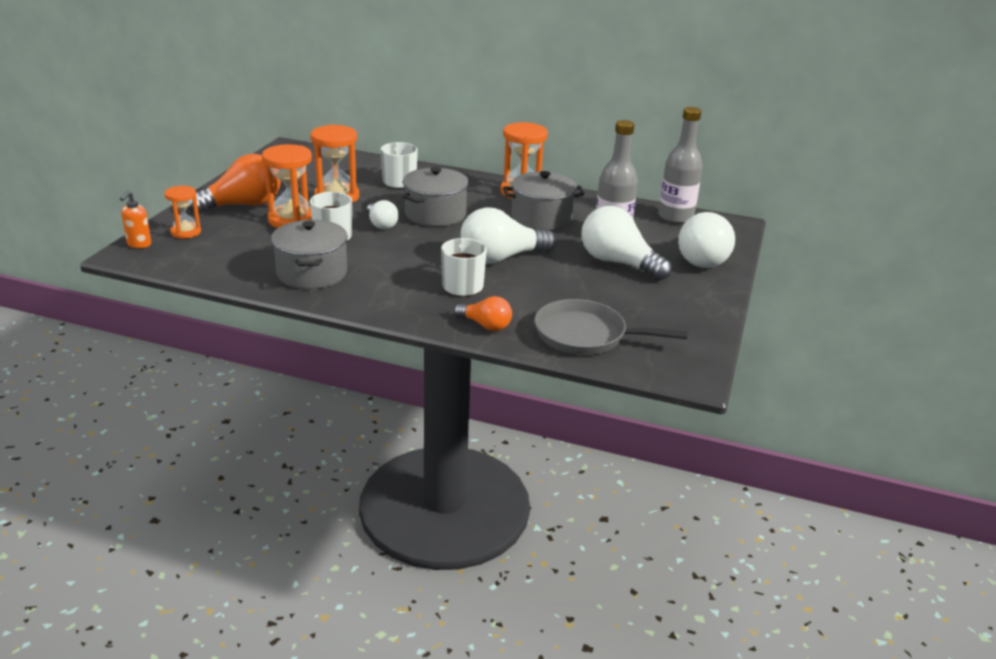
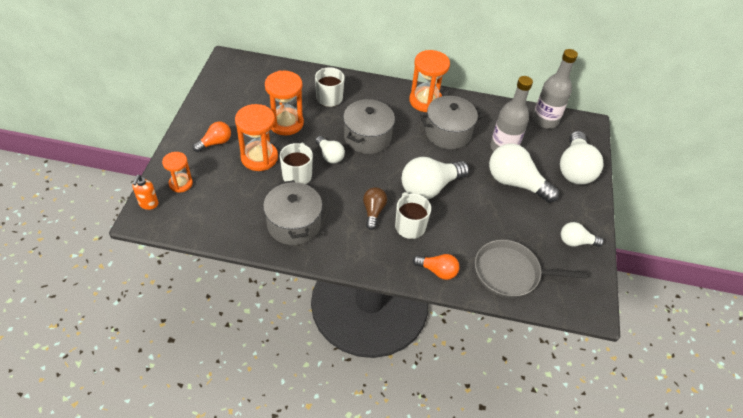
camera: 10 degrees left, 20 degrees up
(243, 205) = (215, 143): orange light bulb -> orange light bulb, size x0.55
(419, 271) = (373, 211): none -> brown light bulb
(687, 317) = (576, 242): none -> white light bulb

